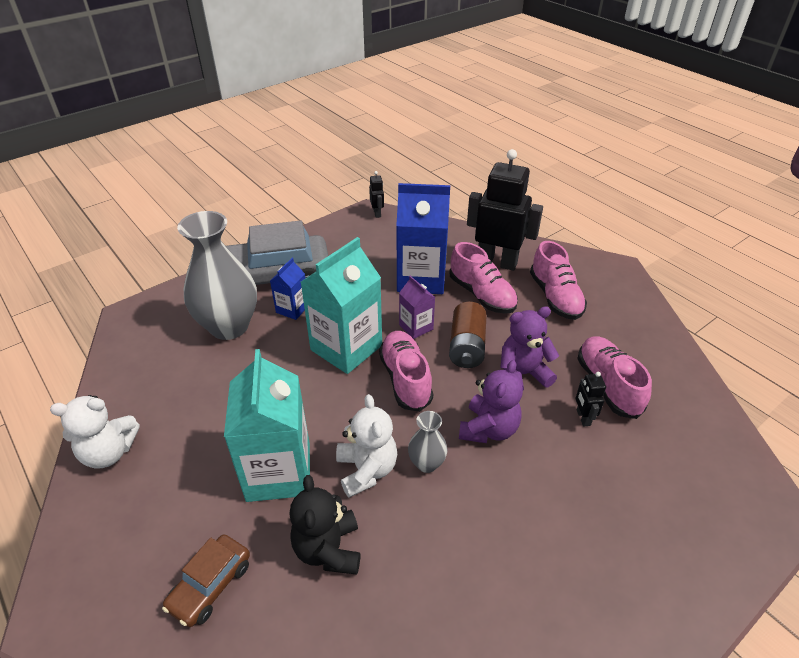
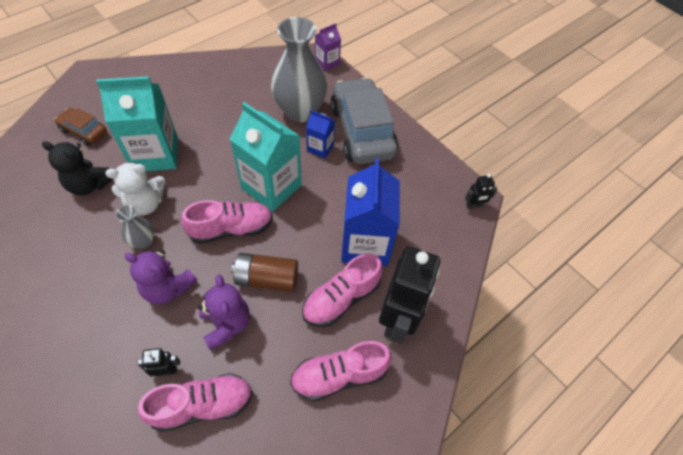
camera: 85 degrees right, 15 degrees up
(109, 452) = (188, 71): white teddy bear -> none
(328, 549) = (90, 184): black teddy bear -> black teddy bear turned 150 degrees counterclockwise
(416, 327) = (294, 238): purple carton -> purple carton (327, 63)

